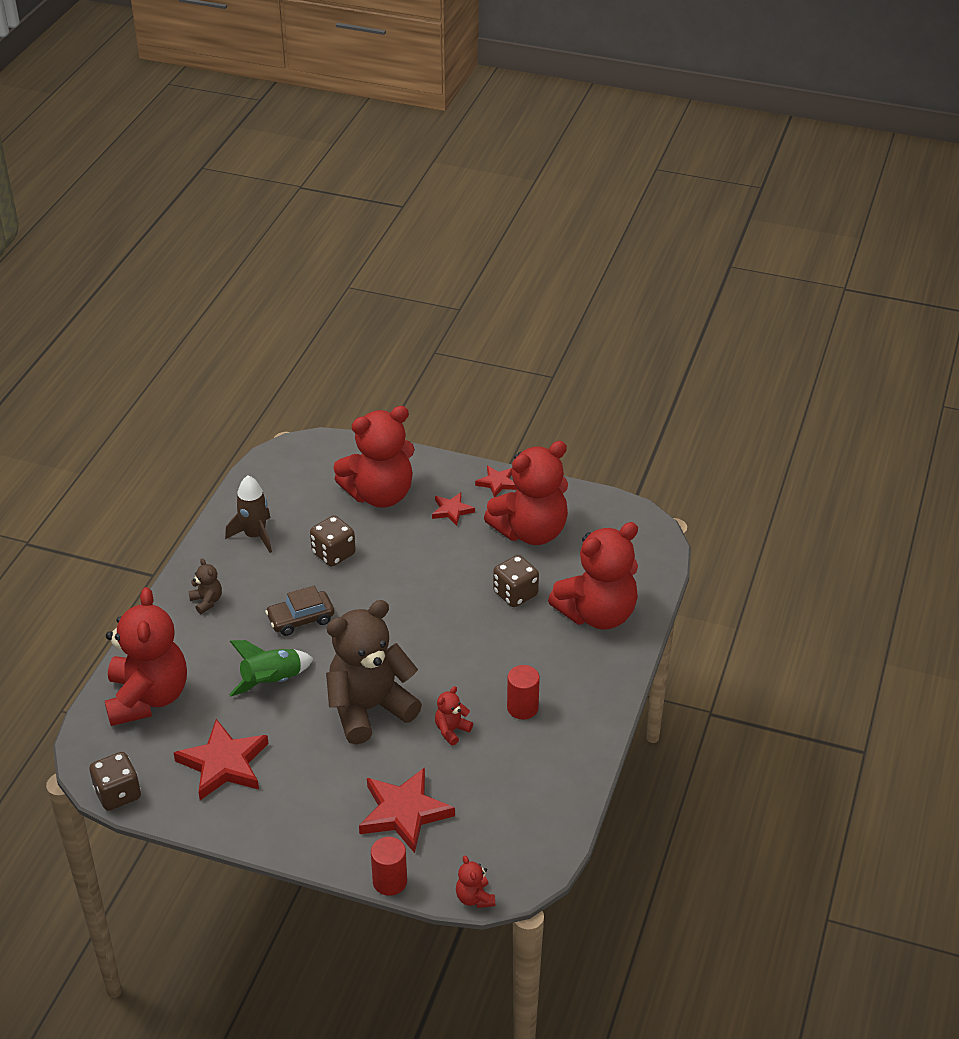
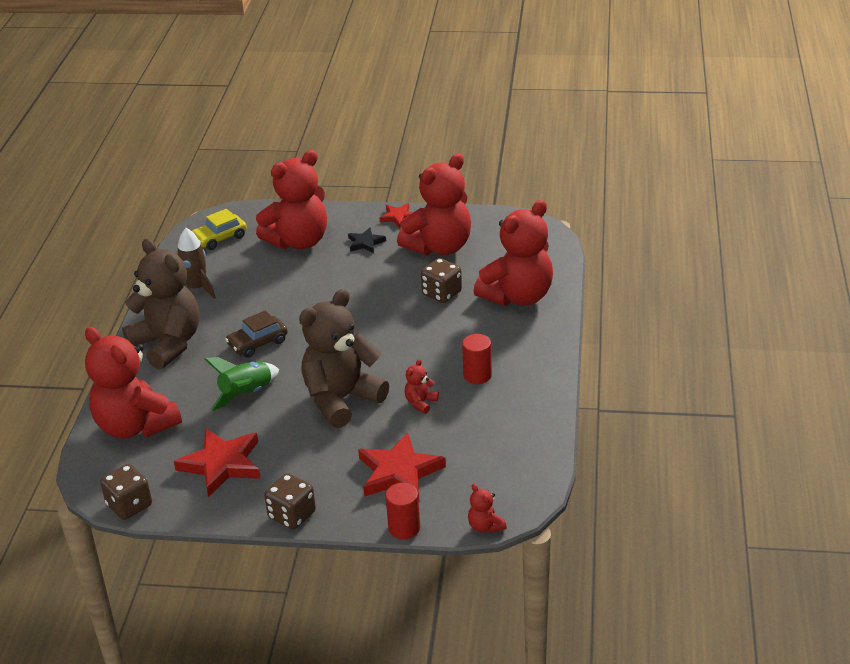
camera: 10 degrees left, 5 degrees down
(148, 698) = (135, 426): red teddy bear -> red teddy bear turned 150 degrees clockwise
(207, 601) = (168, 344): brown teddy bear -> brown teddy bear, size x2.47
(296, 474) = (220, 238): none -> yellow car
(333, 554) = (271, 290): brown dice -> brown dice (292, 515)
(452, 510) = (365, 243): red star -> black star

